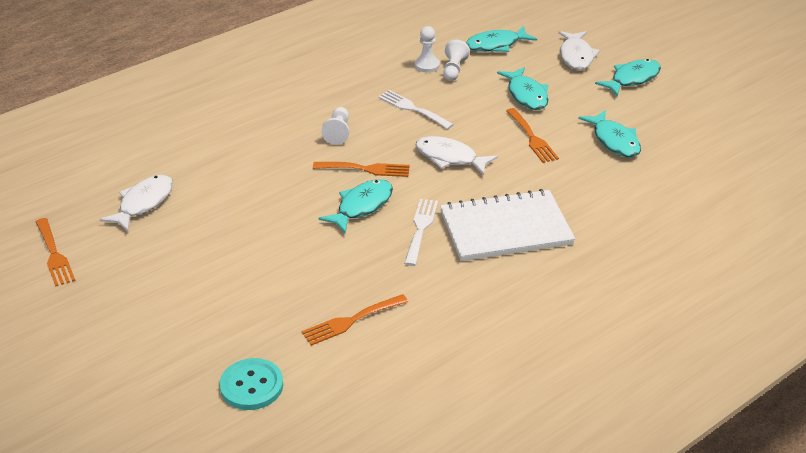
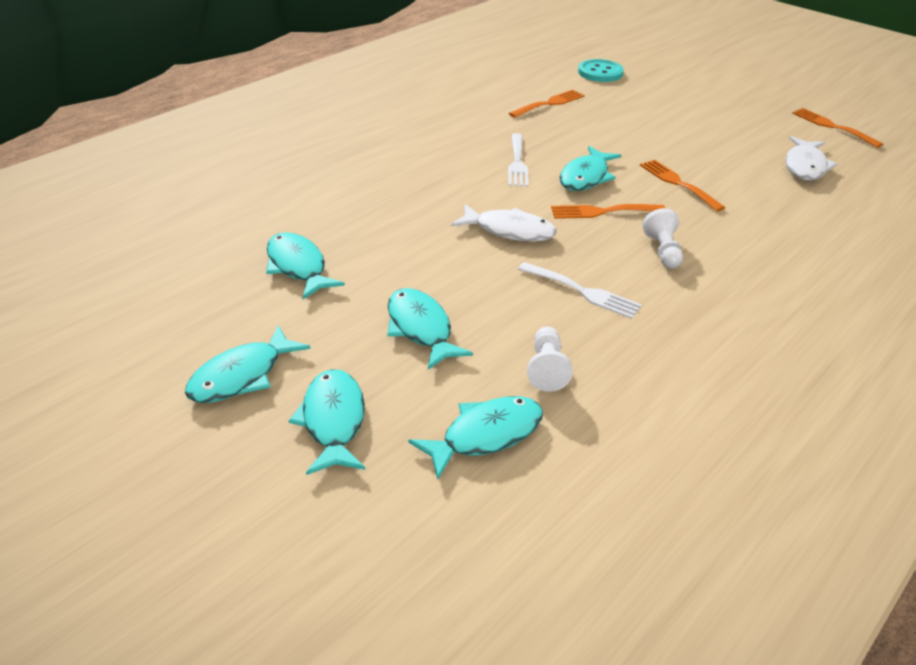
camera: 170 degrees right, 0 degrees up
(427, 65) = (594, 373): white pawn -> none
(505, 228) = (432, 168): white notebook -> none
(532, 138) = (409, 262): orange fork -> orange fork (678, 183)
(576, 56) = (333, 421): white fish -> turquoise fish

